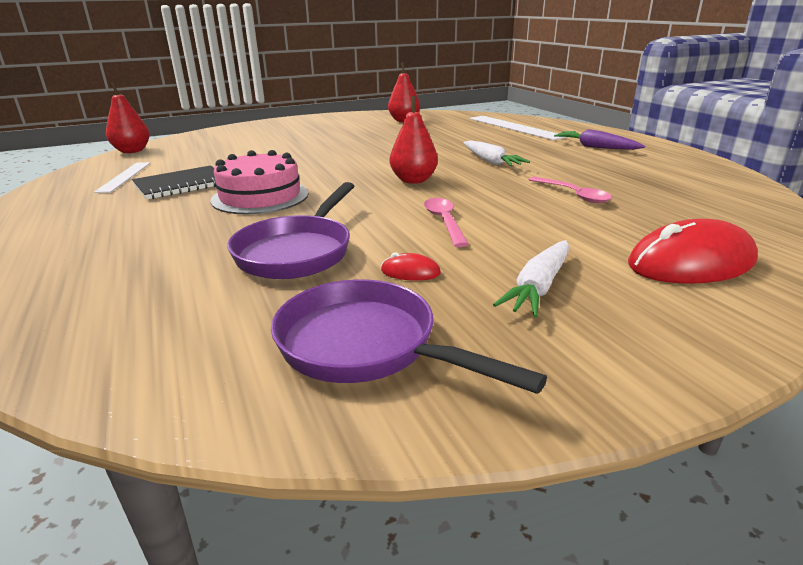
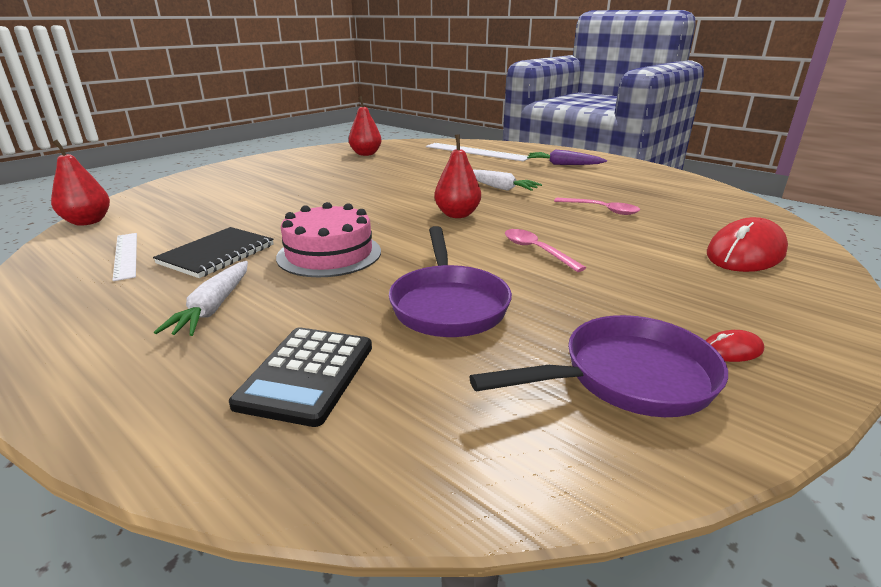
camera: 25 degrees left, 0 degrees up
(123, 280) = (307, 375): none -> black calculator
(366, 346) = (627, 378): purple pan -> purple pan turned 150 degrees clockwise
(410, 272) = (571, 302): red mouse -> red mouse (731, 350)
(539, 287) = (679, 294): white carrot -> white carrot (214, 307)

